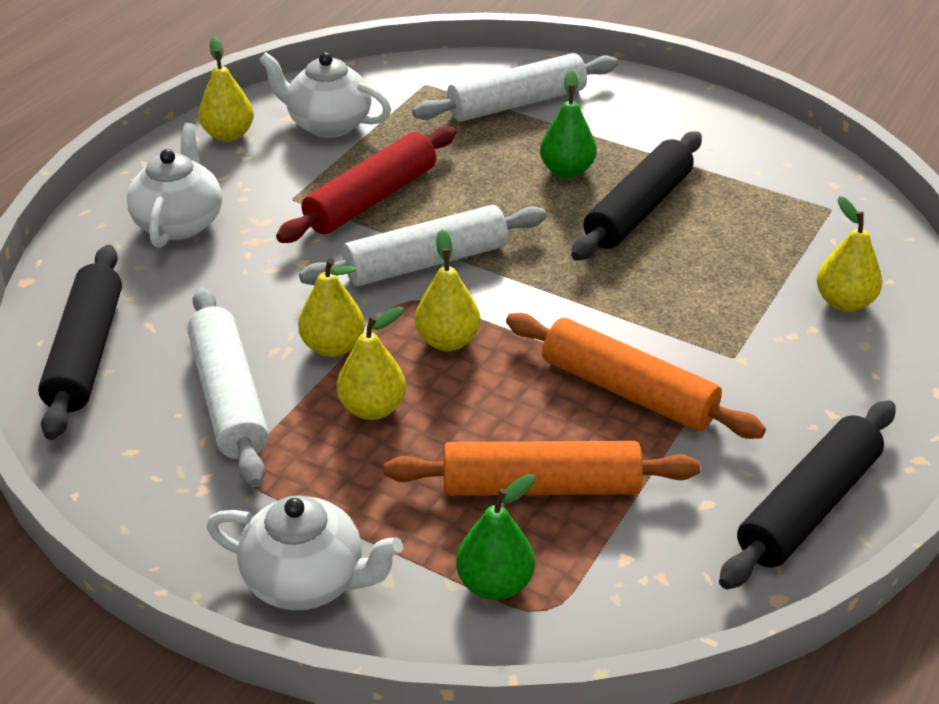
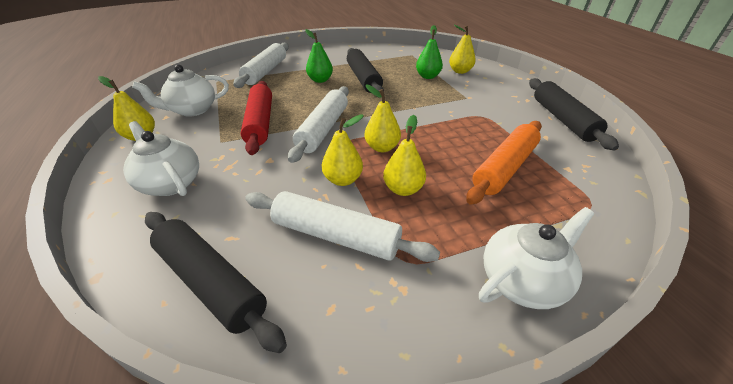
camera: 50 degrees left, 0 degrees up
(495, 584) = (565, 211): green pear -> green pear (428, 76)
(628, 391) = (463, 123): orange rolling pin -> none

